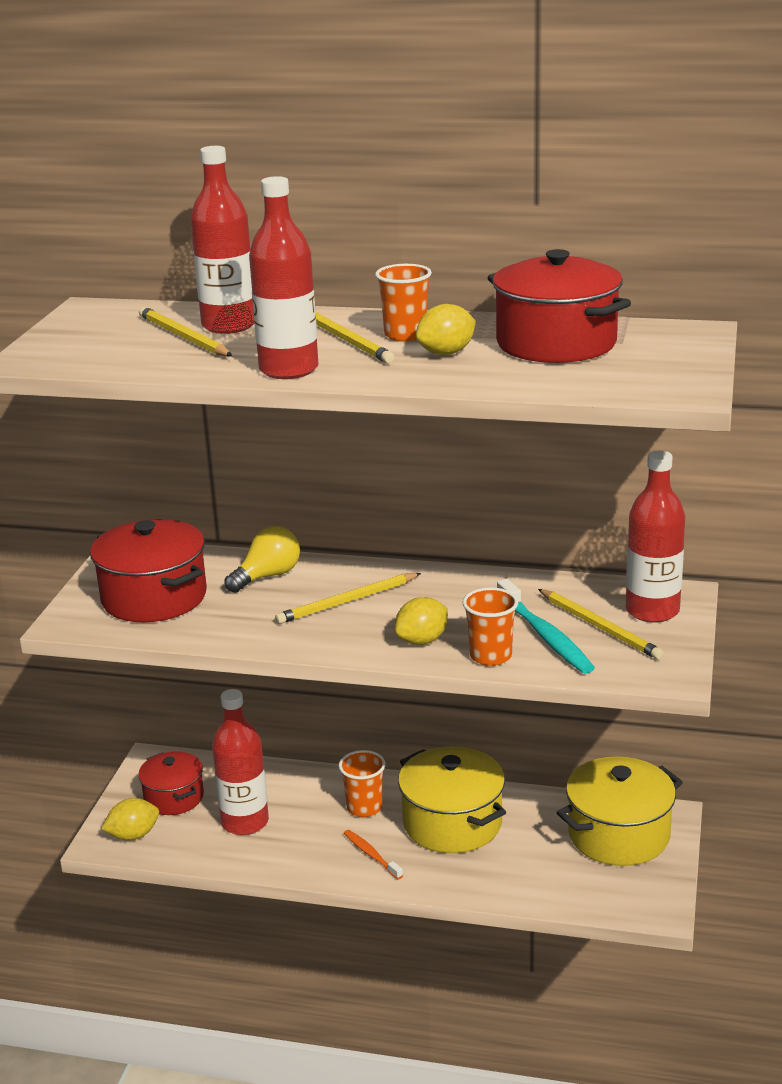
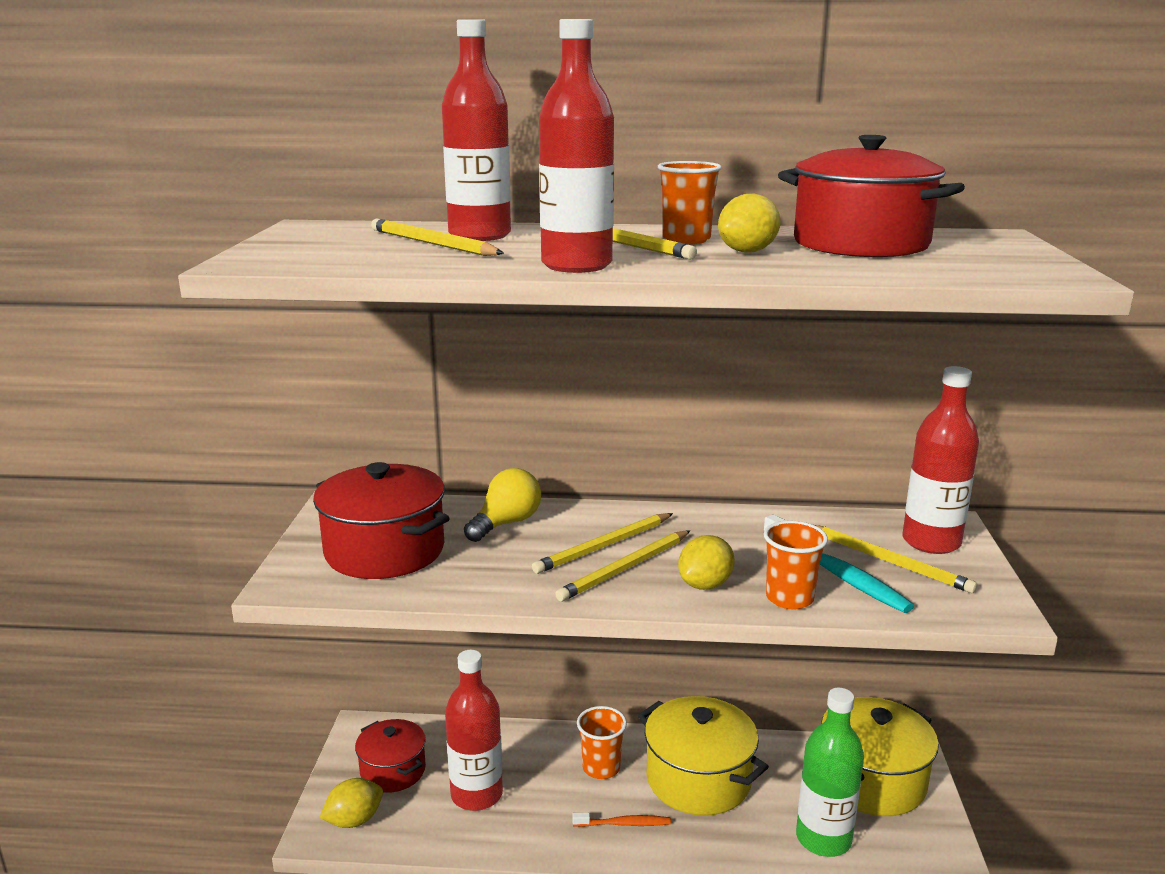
camera: 10 degrees left, 5 degrees down
(358, 623) = (625, 568): none -> yellow pencil
(371, 855) = (624, 824): orange toothbrush -> orange toothbrush turned 135 degrees clockwise
(550, 879) = (823, 838): none -> green bottle

